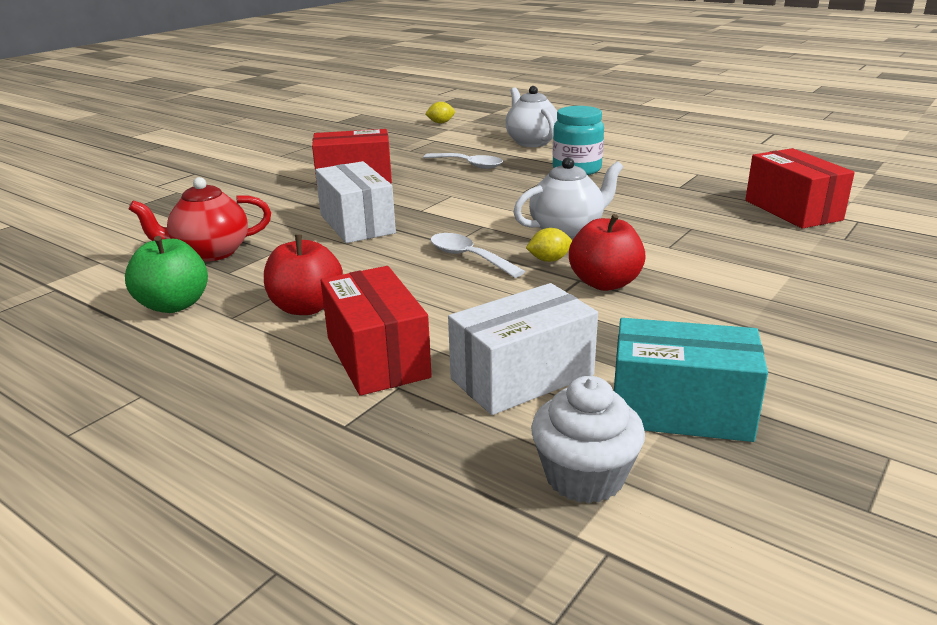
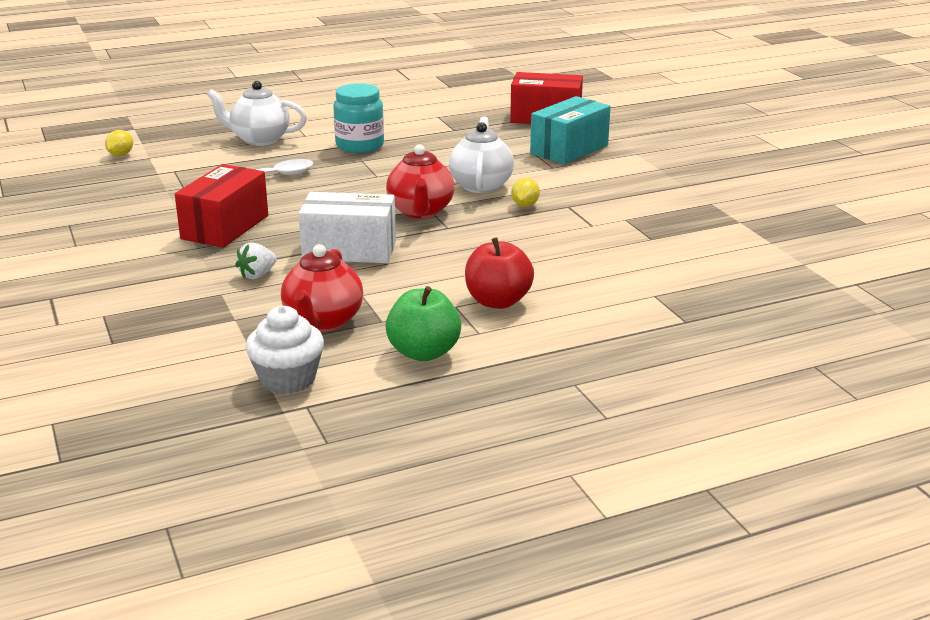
camera: 60 degrees left, 0 degrees up
(279, 210) = (257, 275): none -> white strawberry
(377, 357) = (607, 293): red box -> none
(468, 257) = (483, 228): white spoon -> none
(470, 225) = (420, 211): none -> red teapot
(522, 377) = (680, 258): white box -> none
(584, 477) = (794, 271): white cupcake -> white cupcake (287, 379)
(605, 283) = (584, 201): red apple -> none
(680, 410) = (755, 231): turquoise box -> turquoise box (569, 149)

